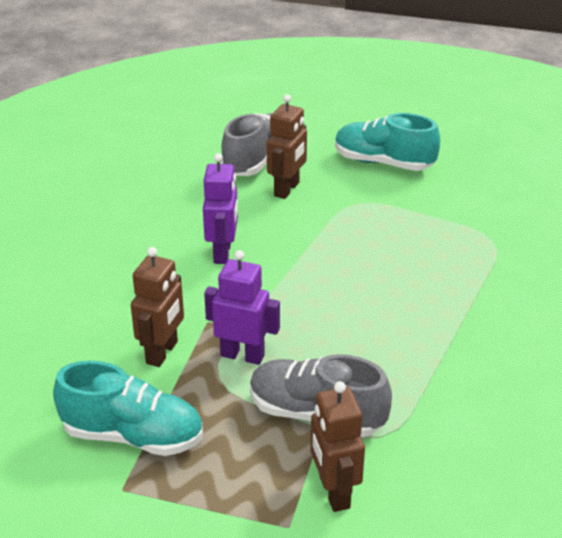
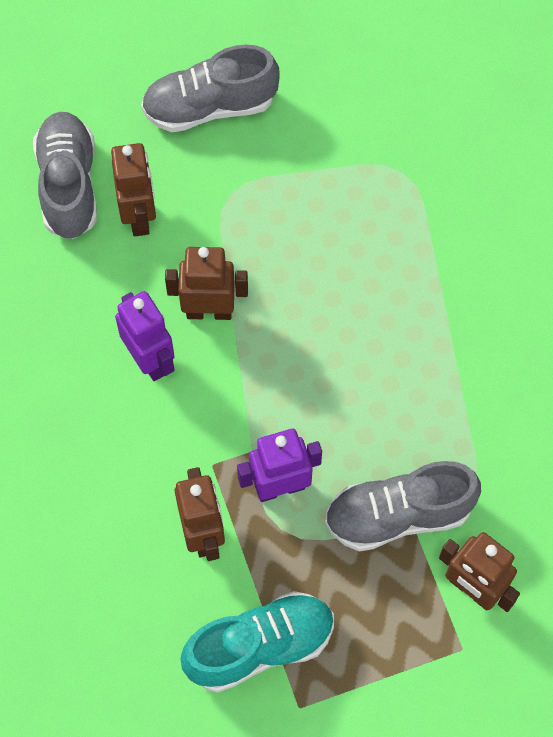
camera: 35 degrees left, 30 degrees up
(286, 248) = (209, 311): none -> brown robot
(383, 163) = (210, 107): turquoise shoe -> grey shoe

